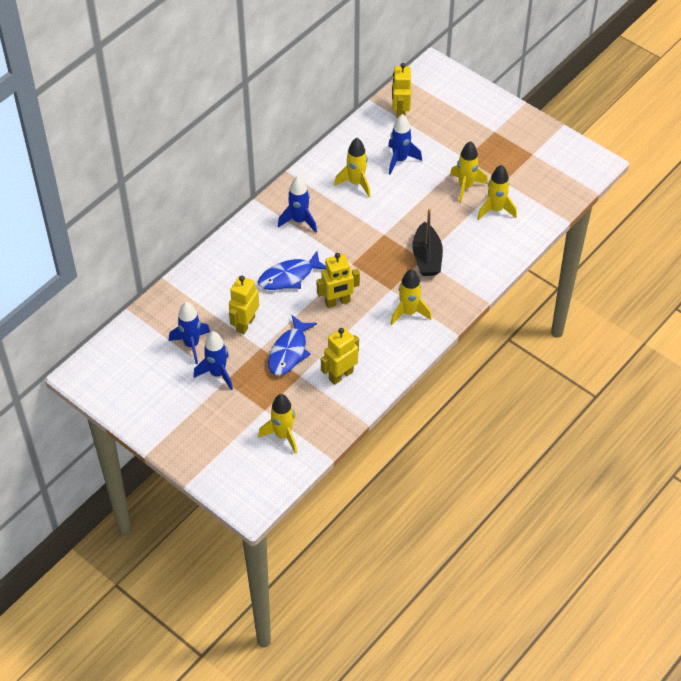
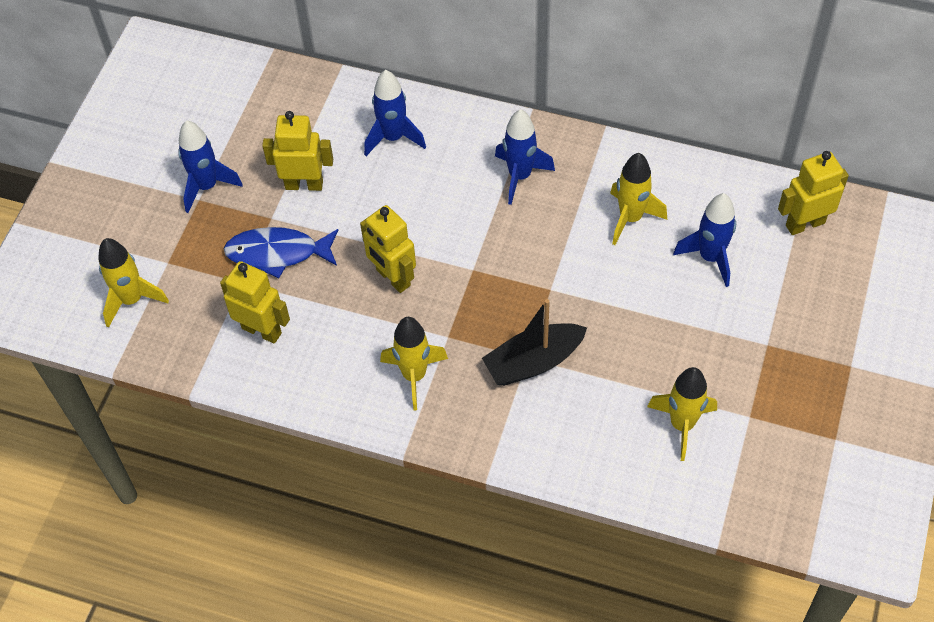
camera: 70 degrees right, 5 degrees up
(191, 345) = (243, 139): blue rocket -> blue rocket (393, 137)
(289, 276) = (411, 203): blue fish -> none
(466, 186) = (707, 365): yellow rocket -> none

